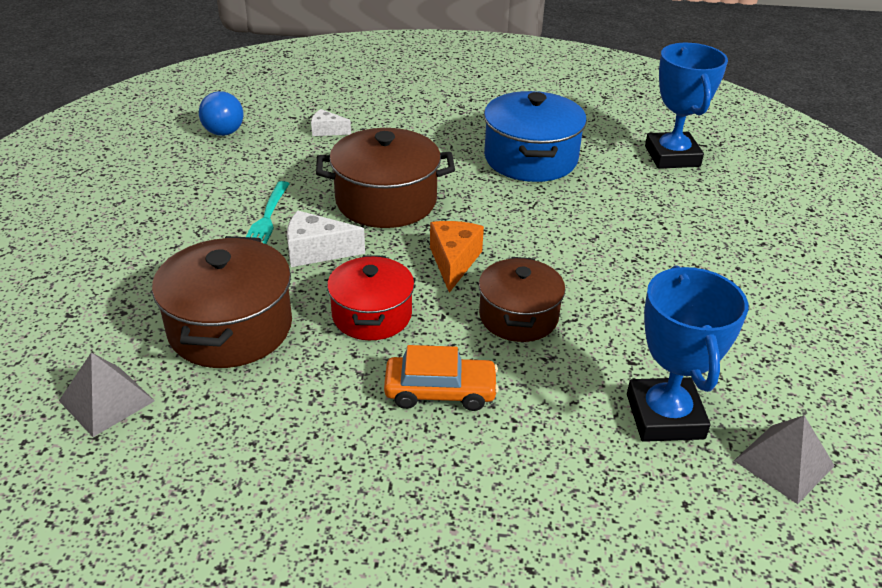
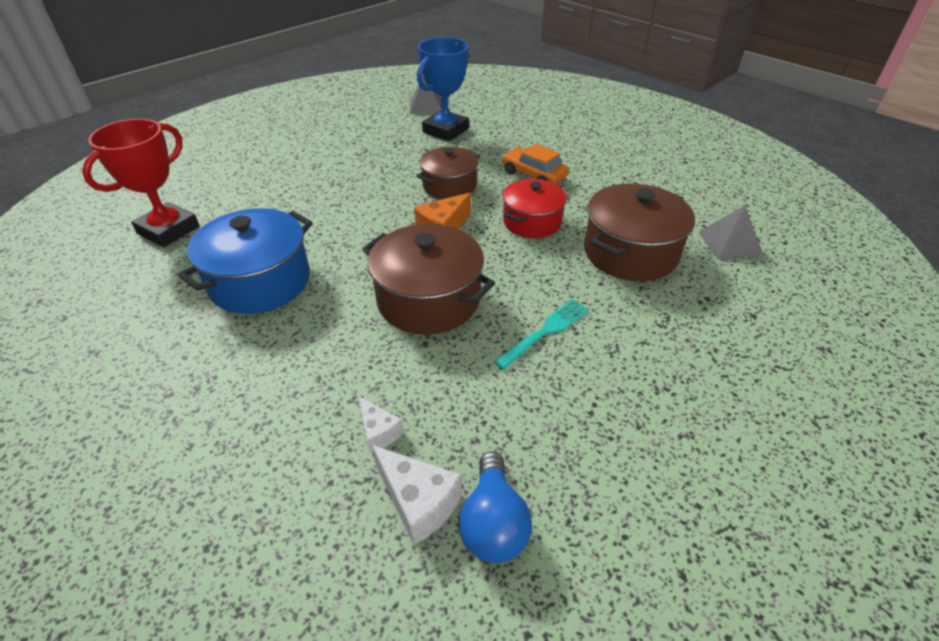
camera: 140 degrees left, 5 degrees up
(224, 127) = (493, 523): blue light bulb -> blue light bulb turned 150 degrees clockwise
(316, 251) = (528, 280): white cheese -> white cheese (418, 502)
(672, 156) = (168, 230): blue trophy -> red trophy

